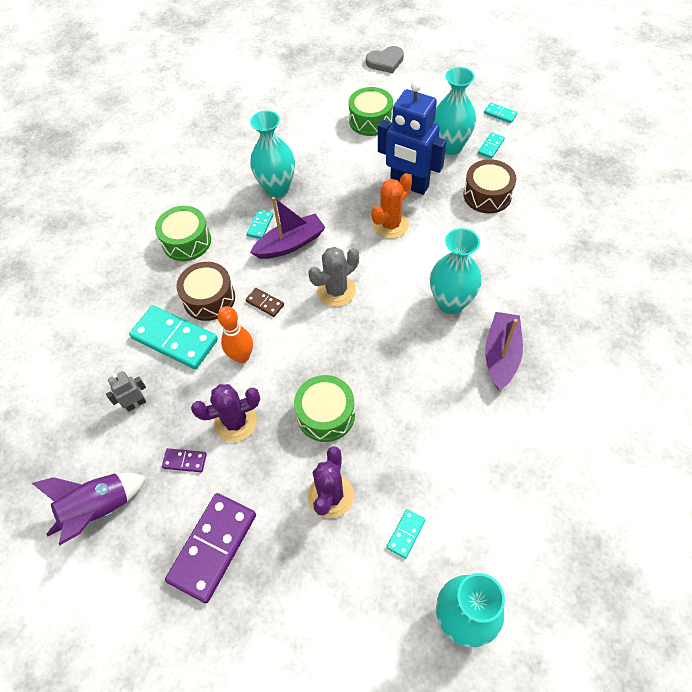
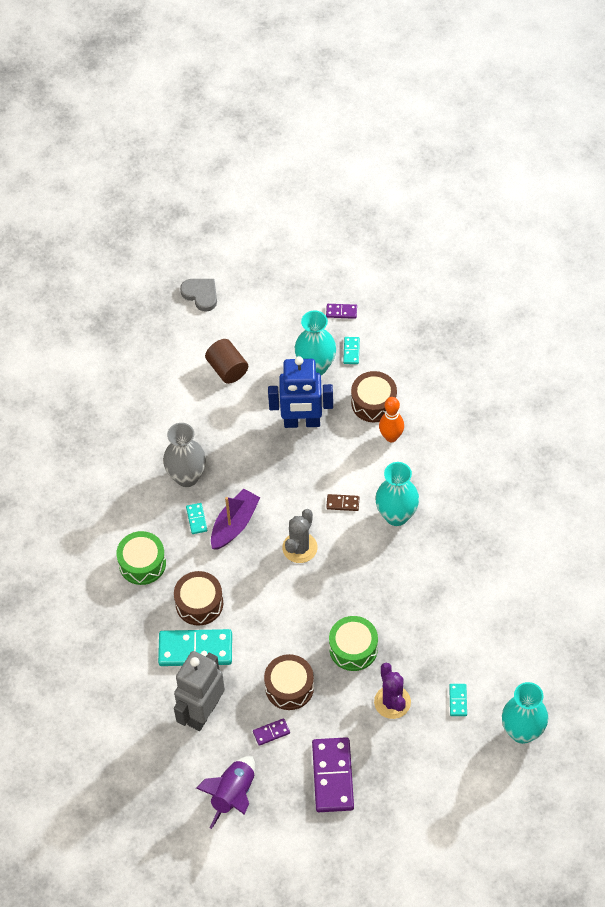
camera: 30 degrees left, 0 degrees up
(136, 404) = (202, 712): grey robot -> grey robot, size x2.28
(235, 422) = (289, 687): purple cactus -> brown drum
(242, 356) = (260, 637): orange bowling pin -> orange bowling pin (391, 437)
(265, 303) = (248, 585): brown domino -> brown domino (343, 503)
(277, 188) = (187, 477): turquoise vase -> grey vase
(370, 120) = (227, 369): green drum -> brown cylinder
(385, 62) = (201, 295): grey heart -> grey heart turned 90 degrees counterclockwise
(390, 225) = (308, 468): orange cactus -> none
(500, 114) = (341, 312): turquoise domino -> purple domino
(501, 355) = (456, 541): purple boat -> none

